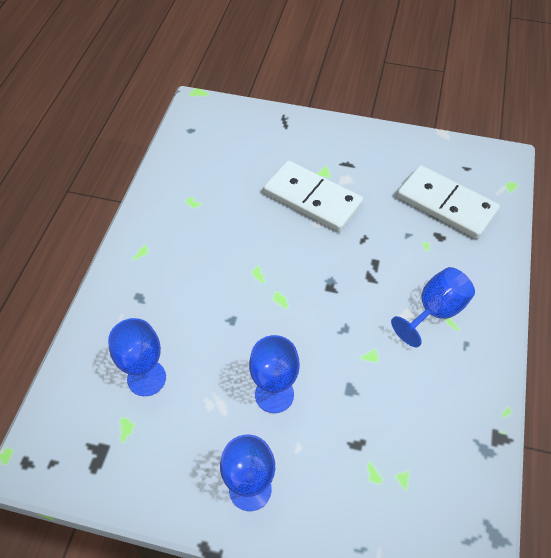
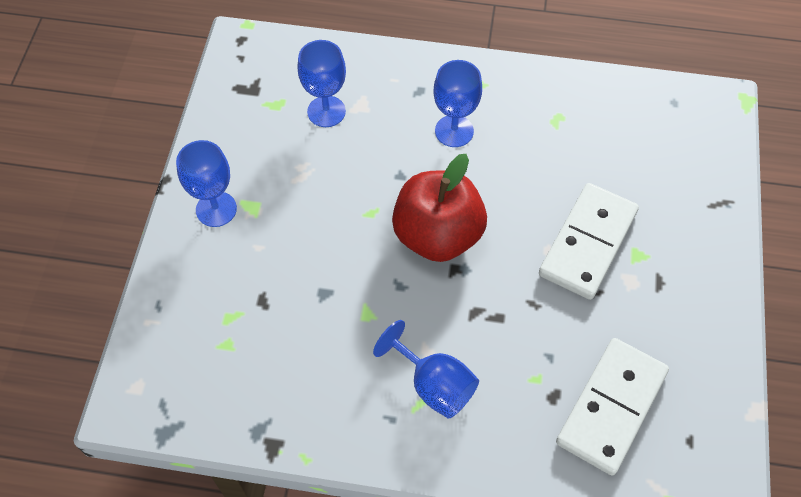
camera: 85 degrees right, 5 degrees up
(274, 394) = (314, 221): blue goblet -> blue goblet (454, 131)
(297, 296) = (437, 235): none -> red apple

